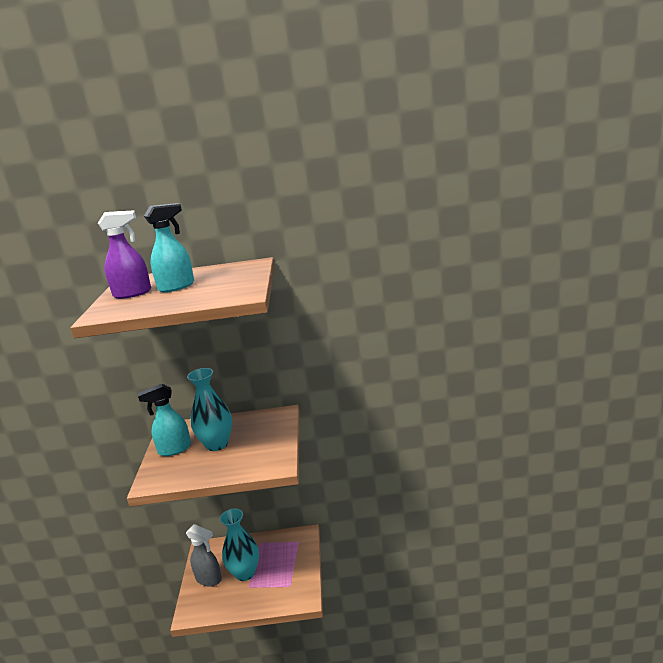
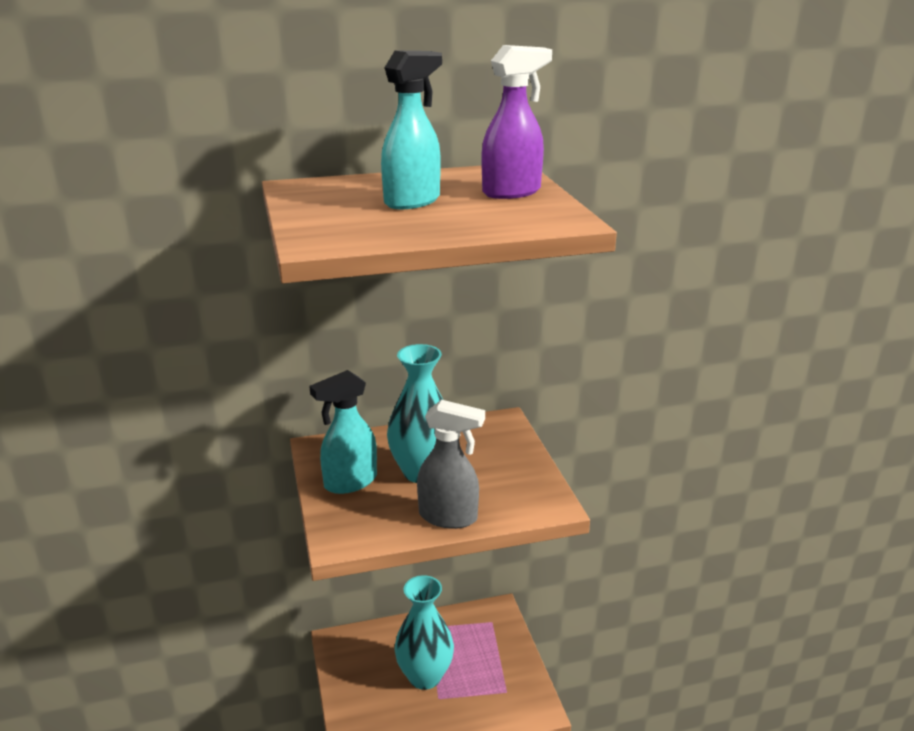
camera: 15 degrees left, 5 degrees up
(133, 293) = (337, 209): purple spray bottle -> purple spray bottle (512, 192)
(209, 579) = (367, 690): grey spray bottle -> grey spray bottle (449, 517)

